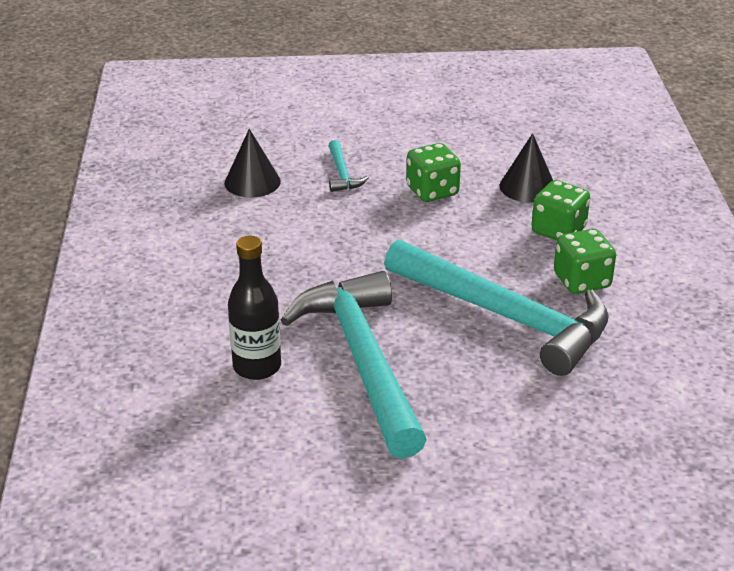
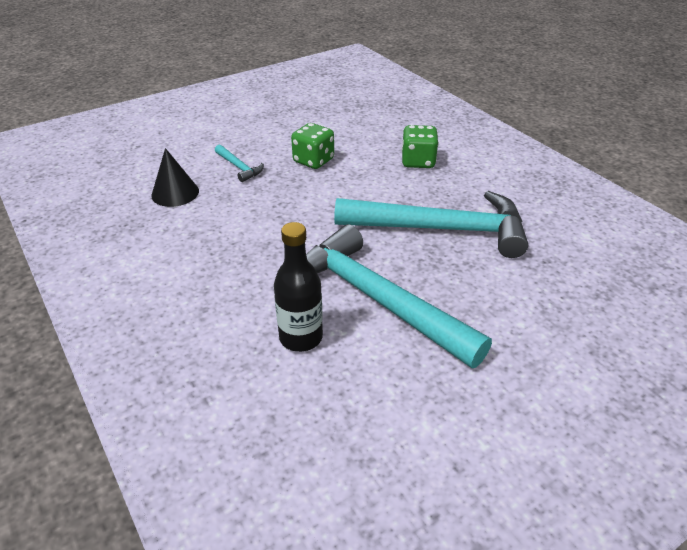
camera: 30 degrees left, 5 degrees up
(527, 187) = (372, 140): black cone -> none
(582, 281) = (464, 189): green dice -> none

